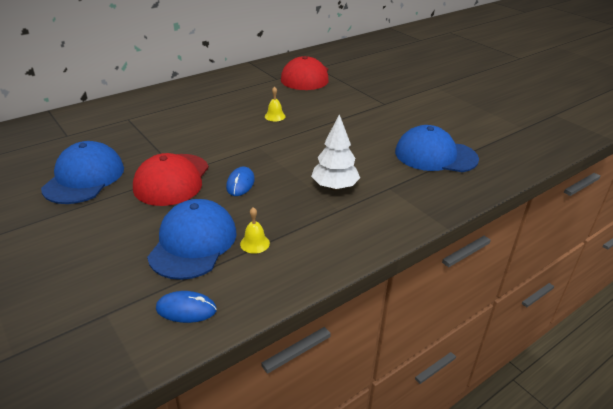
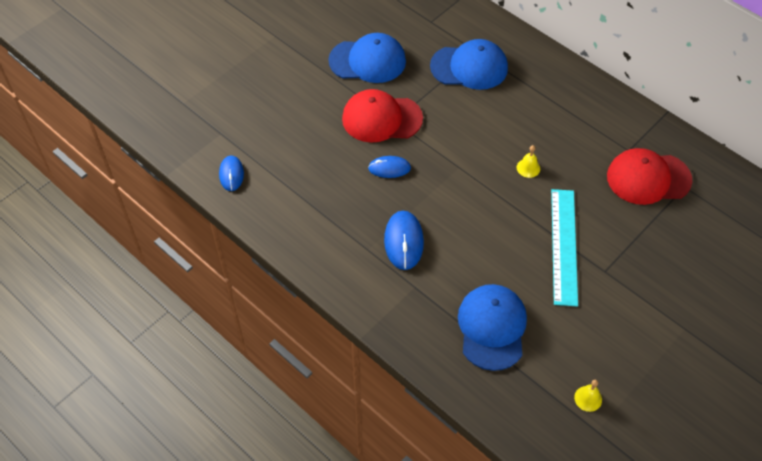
camera: 80 degrees right, 20 degrees up
(193, 243) = (300, 158): blue cap -> blue cap (469, 67)
(255, 243) = (308, 197): yellow bell -> yellow bell (588, 398)
(334, 187) = (404, 241): white tree -> blue mouse
(358, 114) = (564, 246): none -> turquoise ruler

